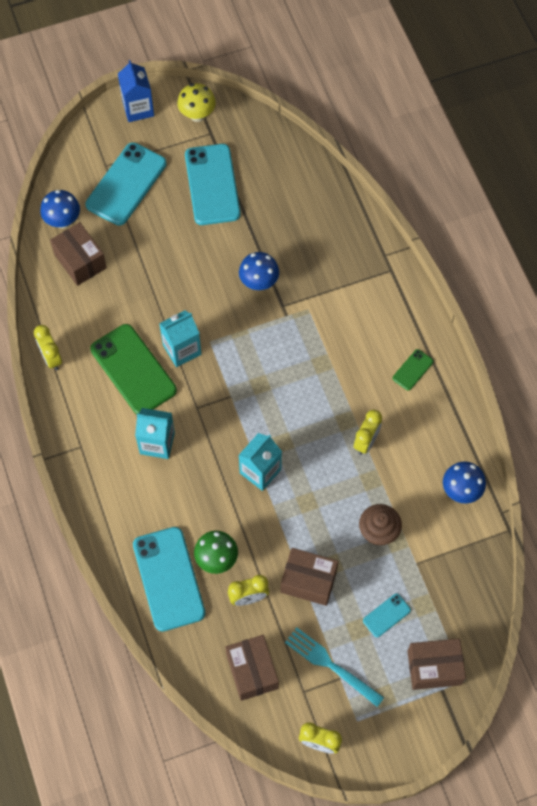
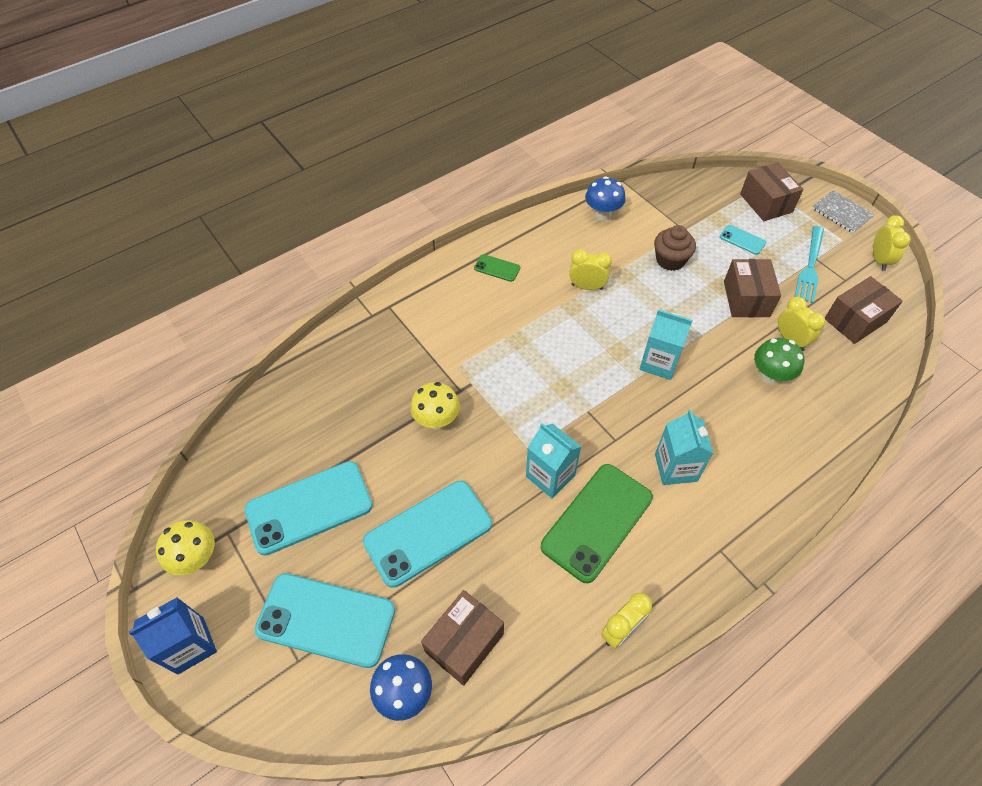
camera: 105 degrees left, 10 degrees down
(168, 579) = (815, 412): turquoise phone -> turquoise phone (428, 533)
(259, 282) = (437, 420): blue mushroom -> yellow mushroom
(397, 743) = (841, 213): none -> grey notebook

